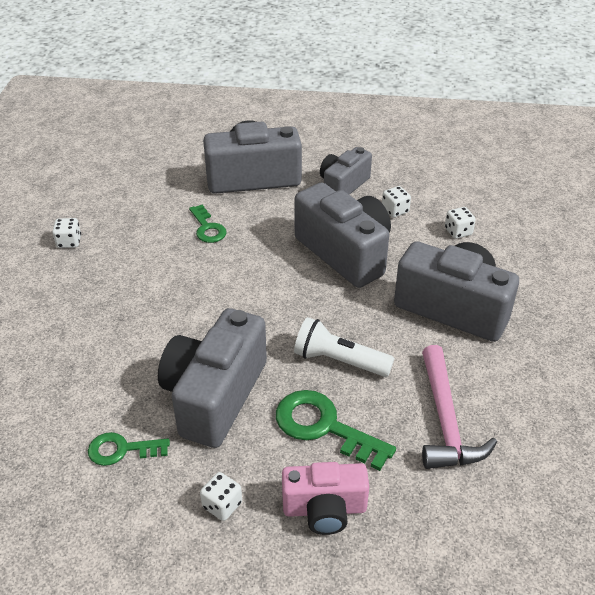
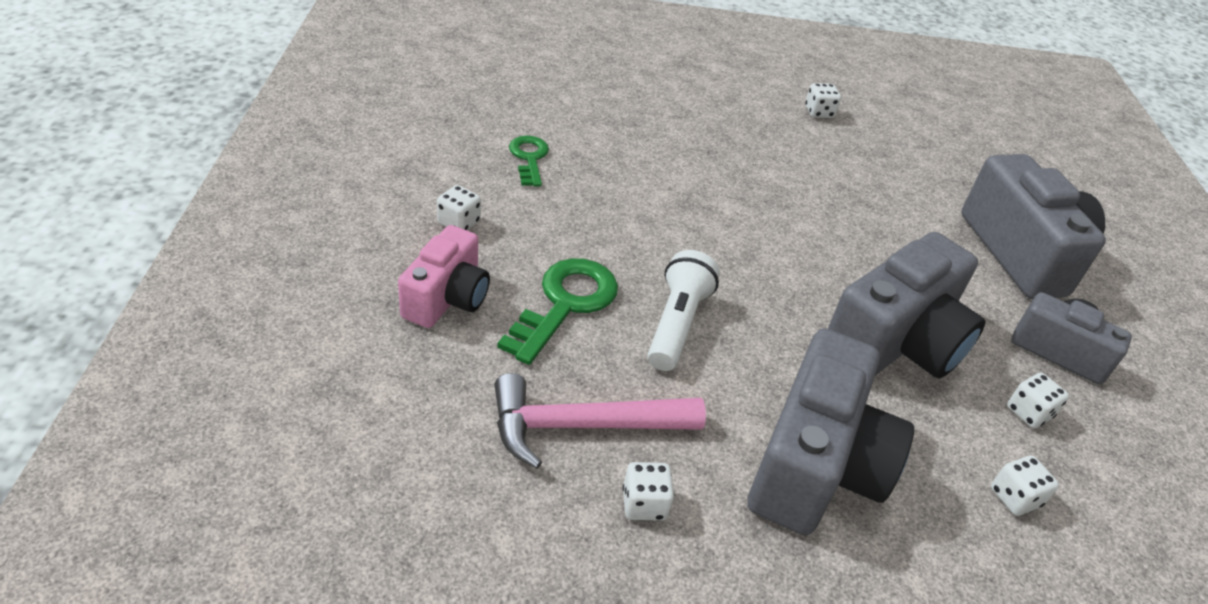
camera: 80 degrees right, 0 degrees up
(207, 228) = (889, 212): green key -> none
(214, 396) = (605, 218): grey camera -> none
(324, 509) = (447, 298): pink camera -> pink camera turned 150 degrees counterclockwise
(502, 391) = (644, 504): none -> white dice

